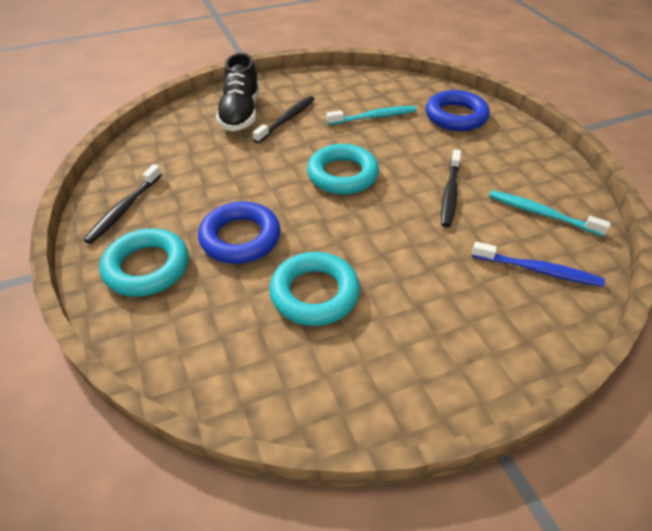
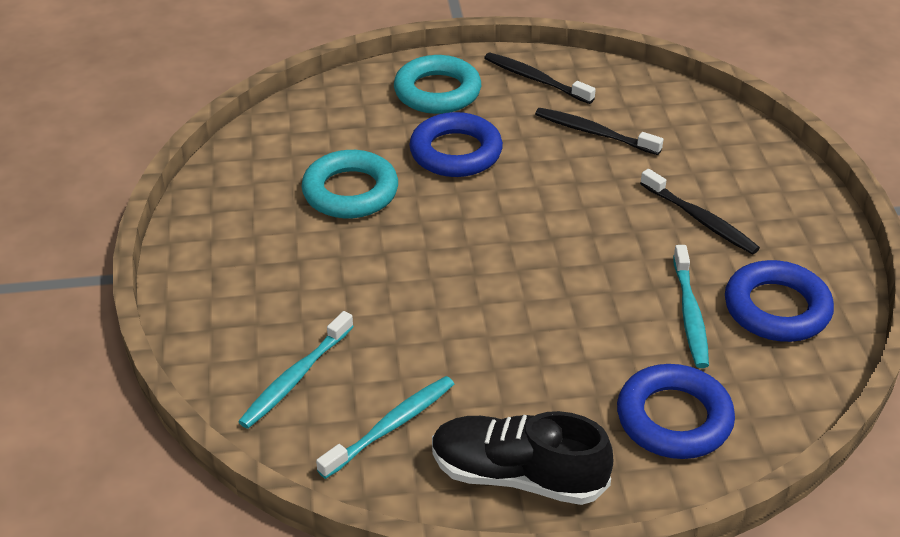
camera: 105 degrees right, 5 degrees down
(241, 113) = (726, 177): black shoe -> black shoe (517, 476)
(342, 175) = (546, 250): turquoise ring -> none
(354, 92) = (776, 308): none -> blue ring
(450, 193) = (470, 344): black toothbrush -> black toothbrush (594, 133)
(538, 270) = (295, 378): blue toothbrush -> turquoise toothbrush

